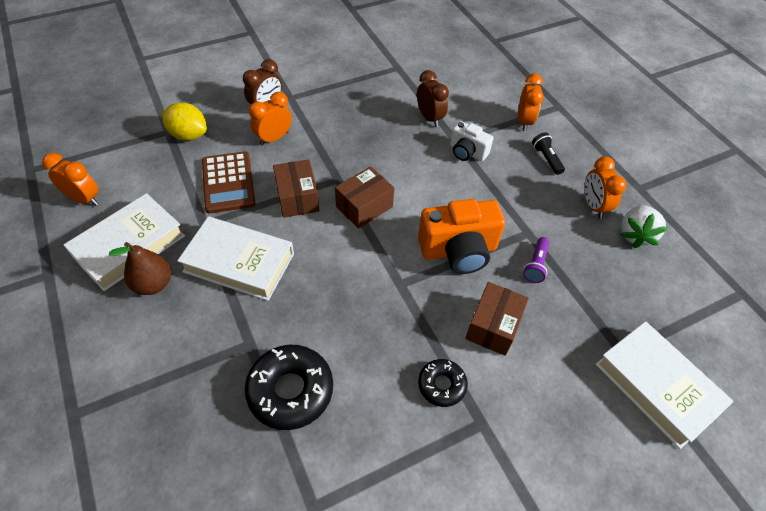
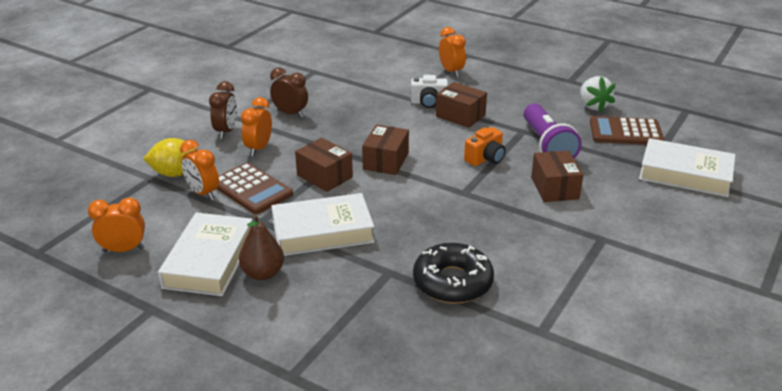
camera: 30 degrees left, 20 degrees down
(429, 118) = (376, 93): brown clock -> brown clock (290, 114)
(441, 385) = (555, 232): black donut -> none
(458, 250) = (485, 158): orange camera -> orange camera, size x0.58
(483, 183) = (460, 115): none -> brown box
(535, 265) = (547, 145): purple flashlight -> purple flashlight, size x2.01
(546, 158) = (490, 86): black flashlight -> none
(593, 206) = (550, 101): orange clock -> orange clock (203, 193)
(639, 289) = (625, 132): none -> brown calculator

